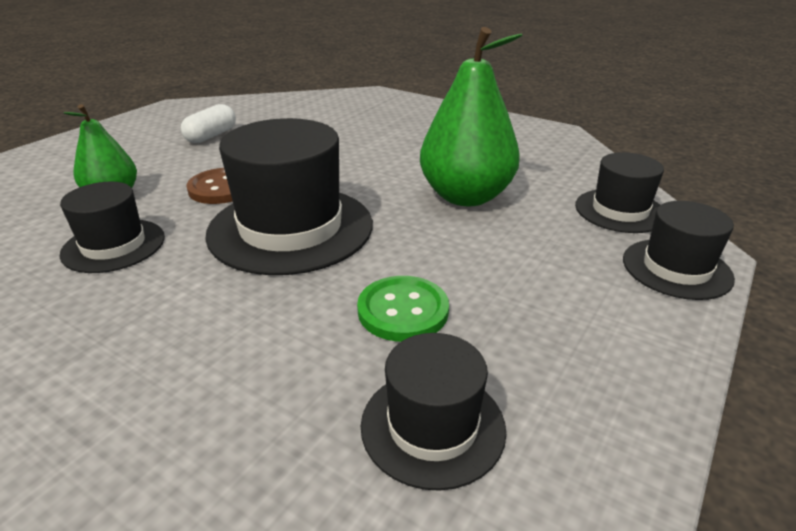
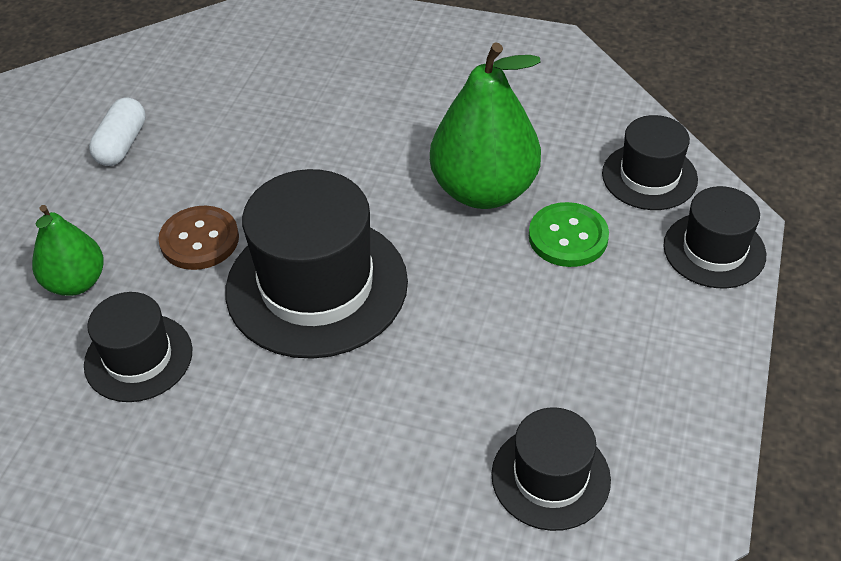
camera: 15 degrees left, 15 degrees up
(403, 311) = (480, 367): green button -> green button (568, 237)

